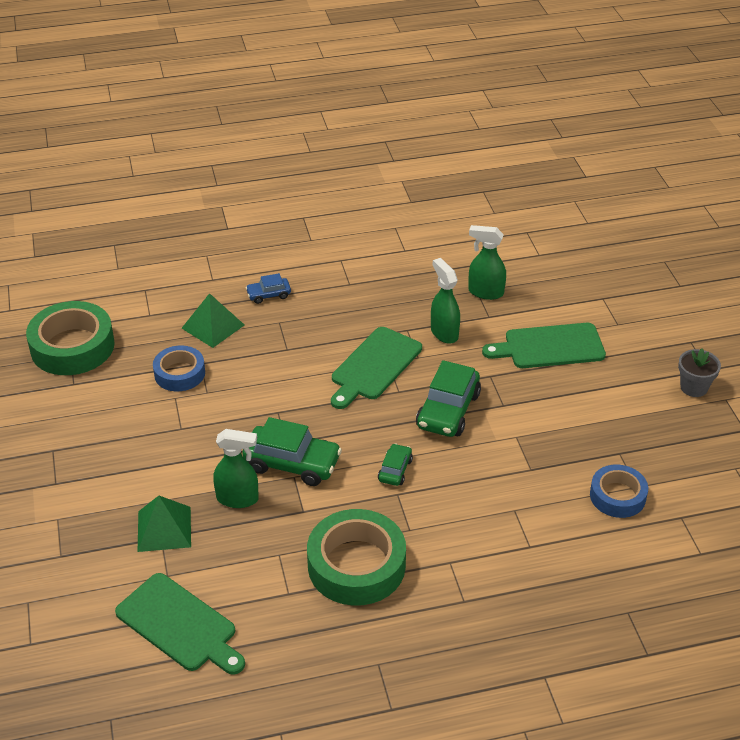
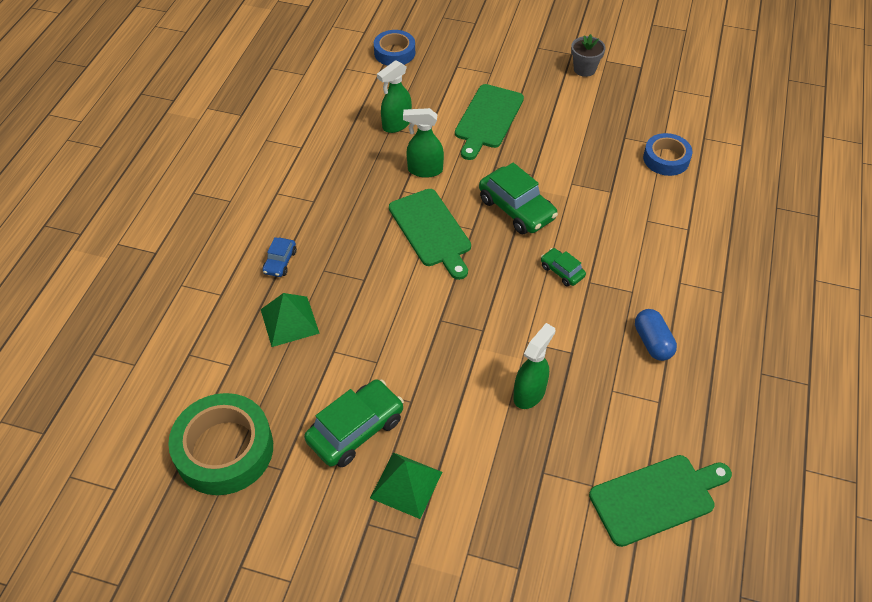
camera: 60 degrees left, 10 degrees up
(164, 529) = (533, 465): green pyramid -> green pyramid (406, 484)
(179, 373) = (335, 373): blue tape -> blue tape (394, 52)
(292, 463) = (511, 336): green car -> green car (356, 430)
(356, 565) = (652, 342): green tape -> blue capsule

